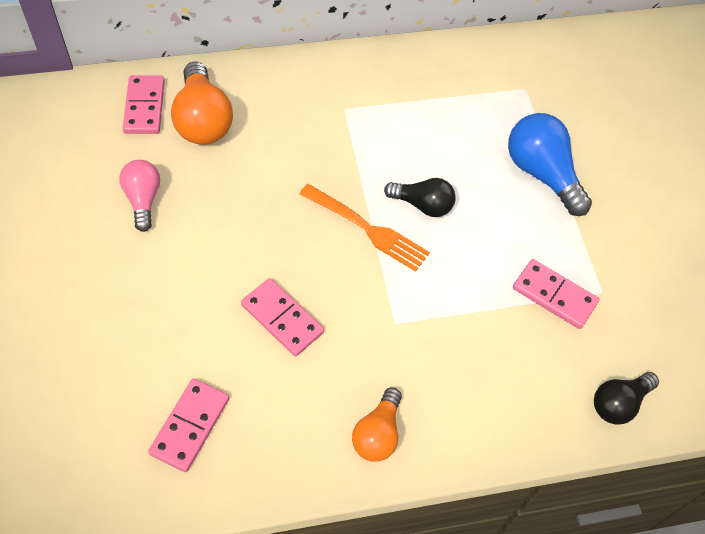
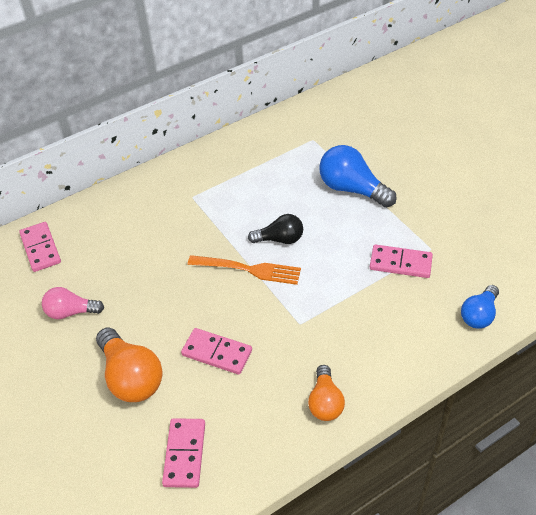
camera: 15 degrees left, 10 degrees down
(143, 199) = (71, 312): pink light bulb -> pink light bulb turned 60 degrees counterclockwise
(203, 120) = (90, 242): orange light bulb -> orange light bulb (131, 377)
(618, 403) = (479, 315): black light bulb -> blue light bulb

